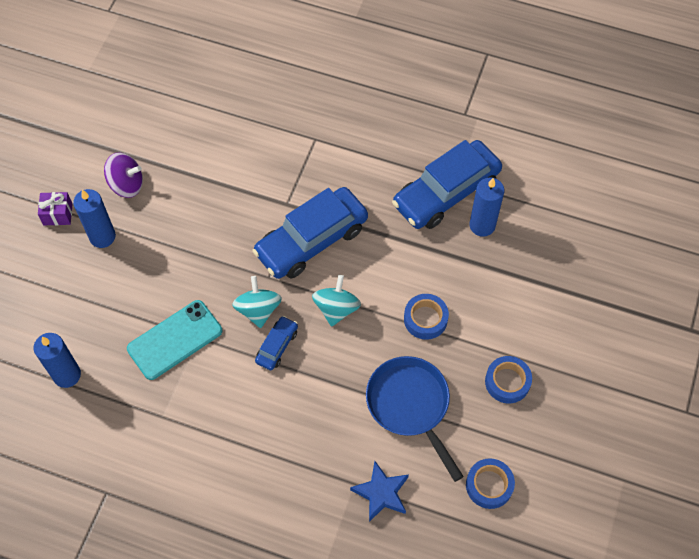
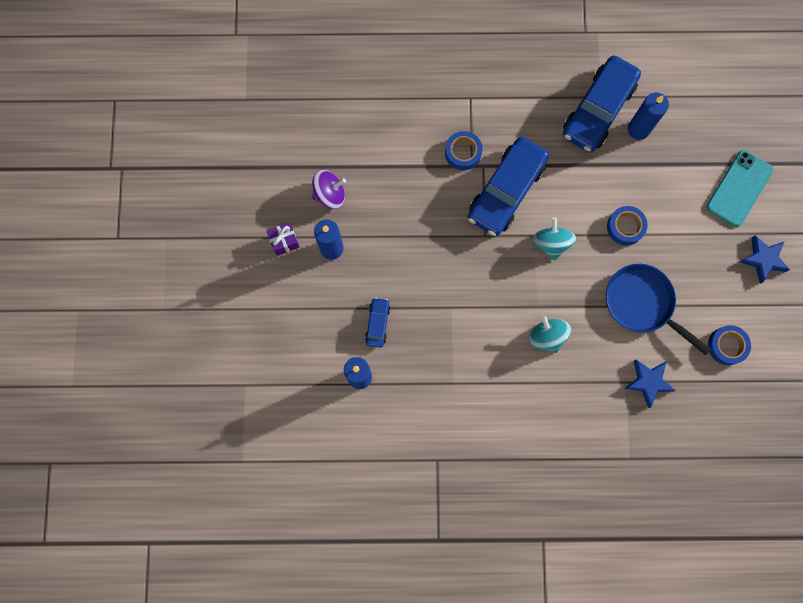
camera: 20 degrees left, 15 degrees up
(175, 340) = (433, 316): turquoise phone -> turquoise phone (739, 188)
(258, 310) = (489, 266): turquoise spinning top -> turquoise spinning top (547, 336)
(277, 346) = (517, 292): blue car -> blue car (377, 323)
(507, 382) = (709, 257): blue tape -> blue tape (463, 153)
(569, 405) = (763, 259): none -> blue star

